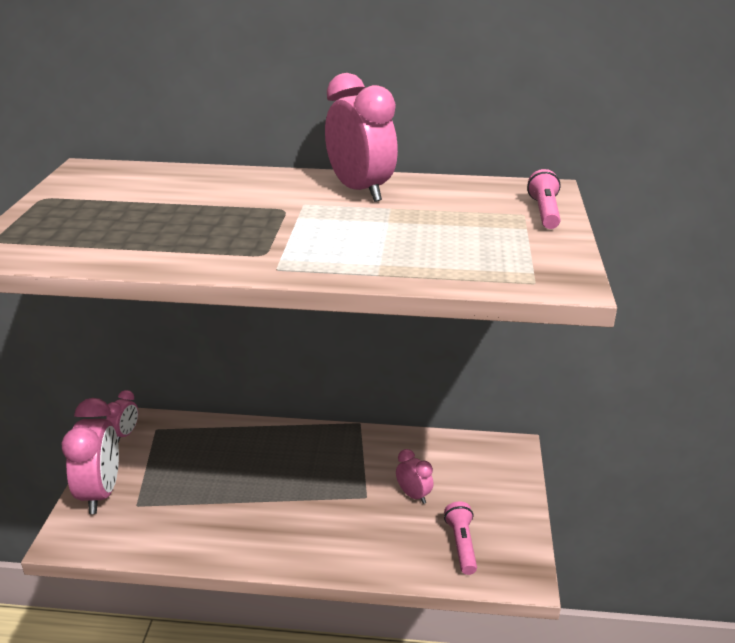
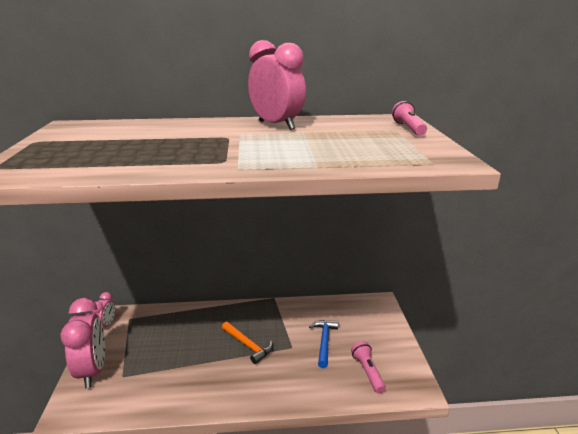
camera: 10 degrees left, 5 degrees down
(307, 486) = (248, 345): none -> orange hammer
(413, 495) = (324, 342): pink clock -> blue hammer

